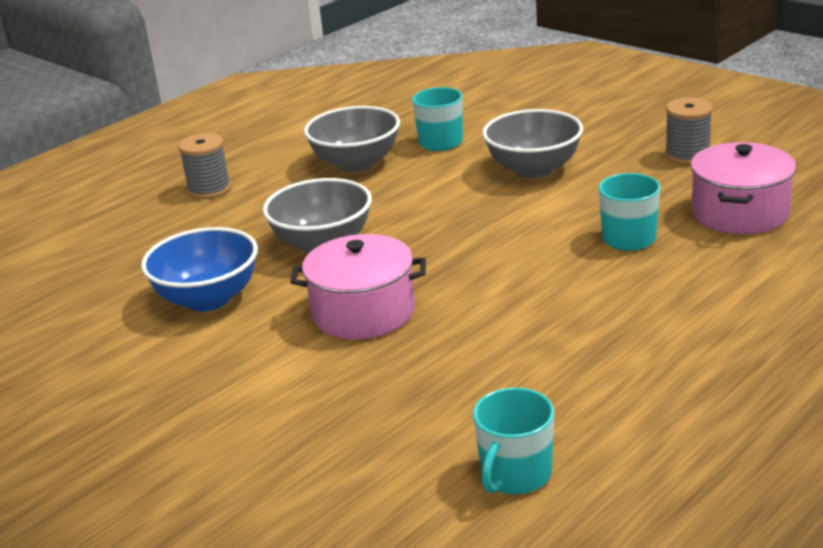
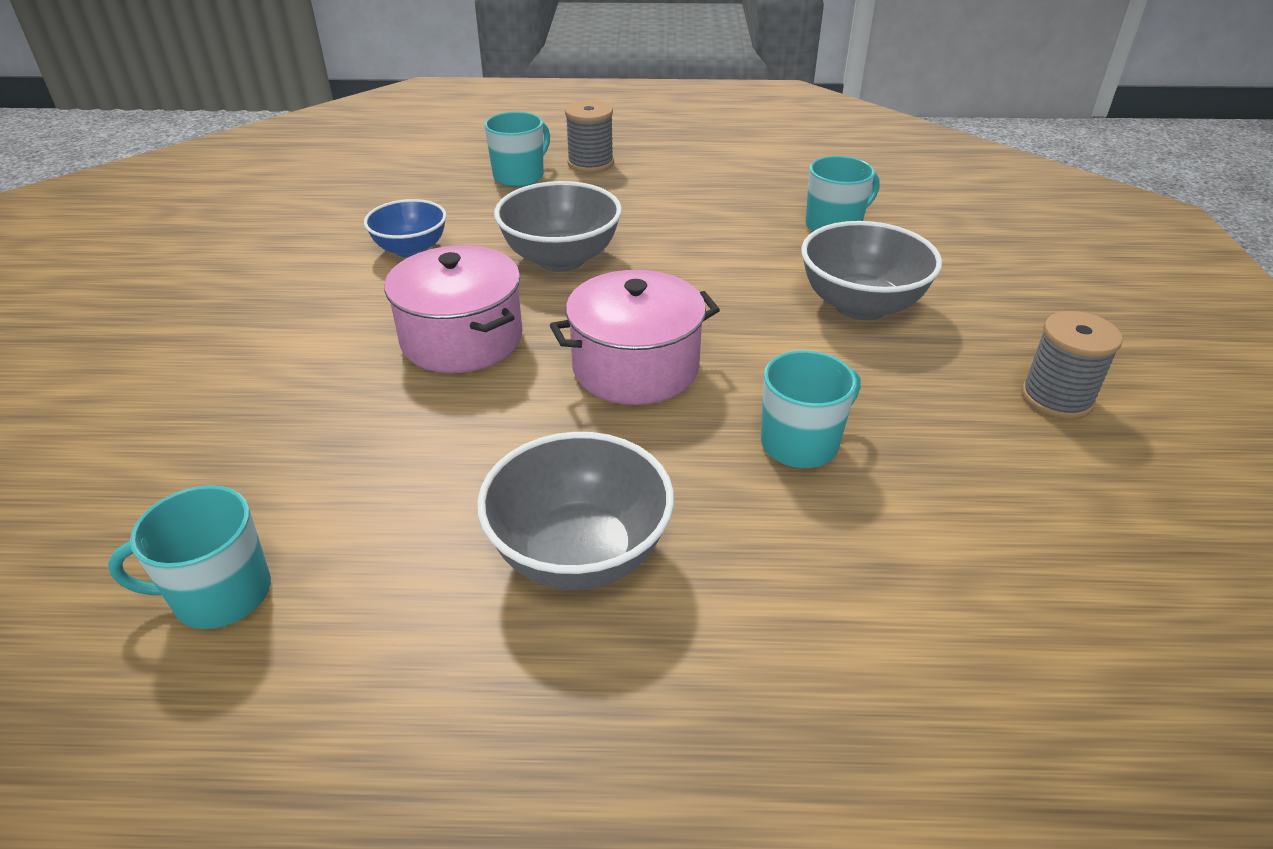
camera: 45 degrees right, 10 degrees up
(176, 222) = (520, 176): none -> turquoise mug
(208, 299) = (411, 249): blue bowl -> blue bowl, size x0.66
(356, 164) = (727, 205): grey bowl -> grey bowl (579, 553)
(740, 213) = (980, 512): pink pot -> pink pot (635, 367)

